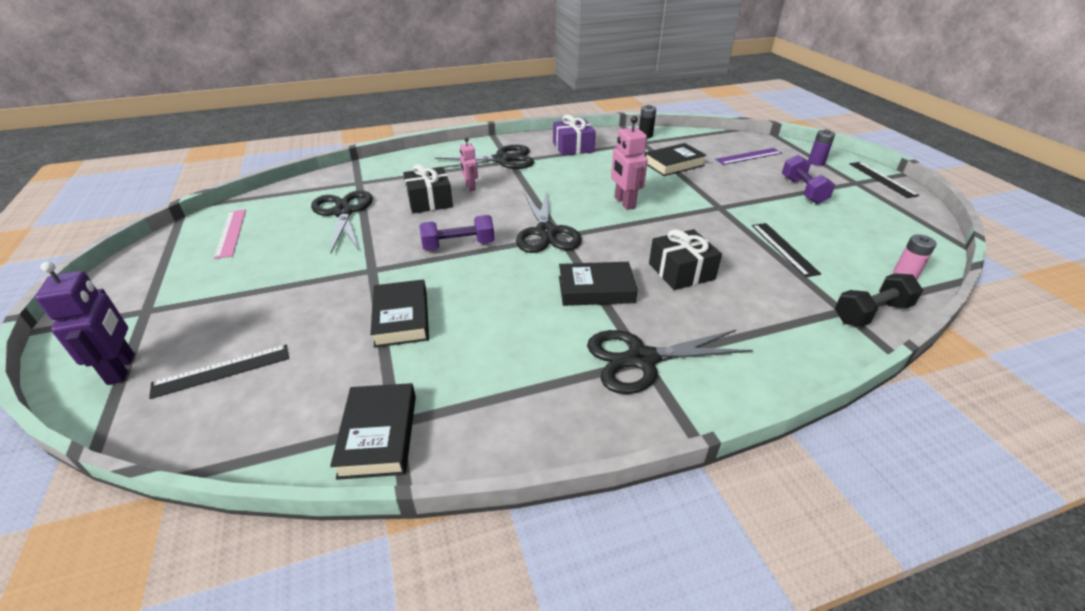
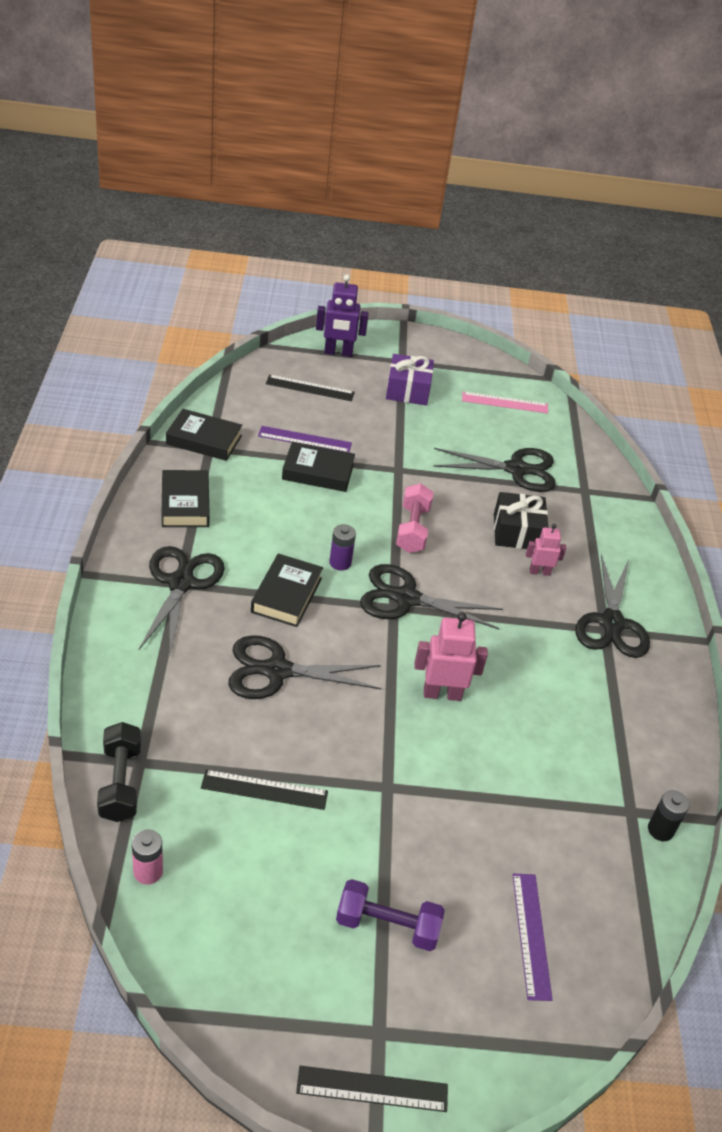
camera: 105 degrees right, 5 degrees up
(222, 371) = (310, 388): black ruler -> black ruler turned 75 degrees counterclockwise
(343, 344) = (305, 439): none -> purple ruler
(458, 245) = (412, 529): purple dumbbell -> pink dumbbell
(573, 147) = (635, 714): purple gift -> purple gift (408, 390)
(673, 164) = (536, 808): black book -> black book (185, 504)
(681, 271) = (277, 671): black gift -> black scissors
(816, 162) = (473, 1030): purple battery -> purple battery (340, 563)

